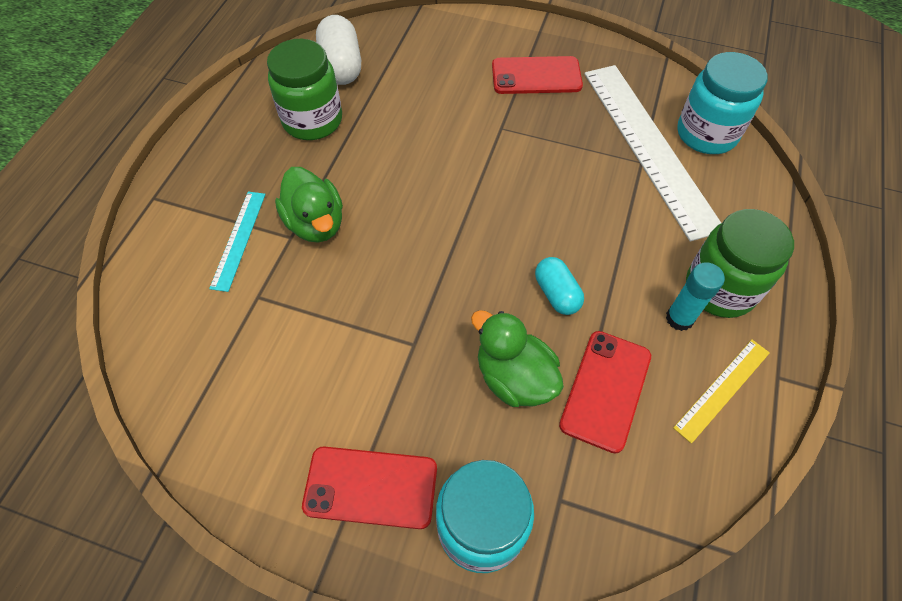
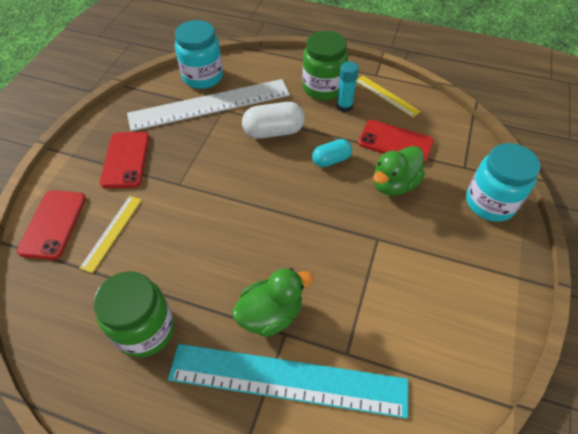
camera: 90 degrees left, 5 degrees down
(239, 239) = (288, 379): turquoise ruler -> turquoise ruler, size x2.13
(341, 66) = (73, 309): white capsule -> white capsule (273, 131)
(371, 487) = (482, 260): red phone -> red phone (53, 224)
(430, 80) = (112, 232): none -> yellow ruler

